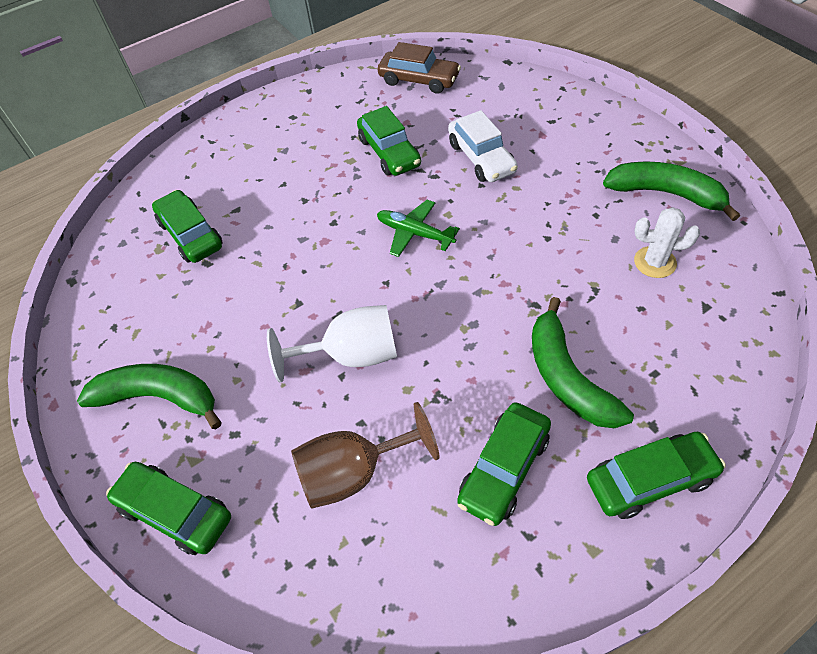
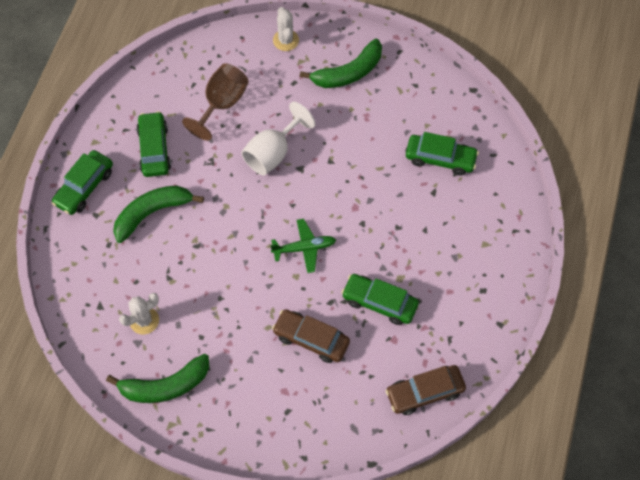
camera: 135 degrees right, 10 degrees up
(175, 512) = (286, 40): green car -> white cactus
(481, 158) = (311, 339): white car -> brown car
(567, 377) = (152, 213): green banana -> green banana turned 60 degrees counterclockwise

